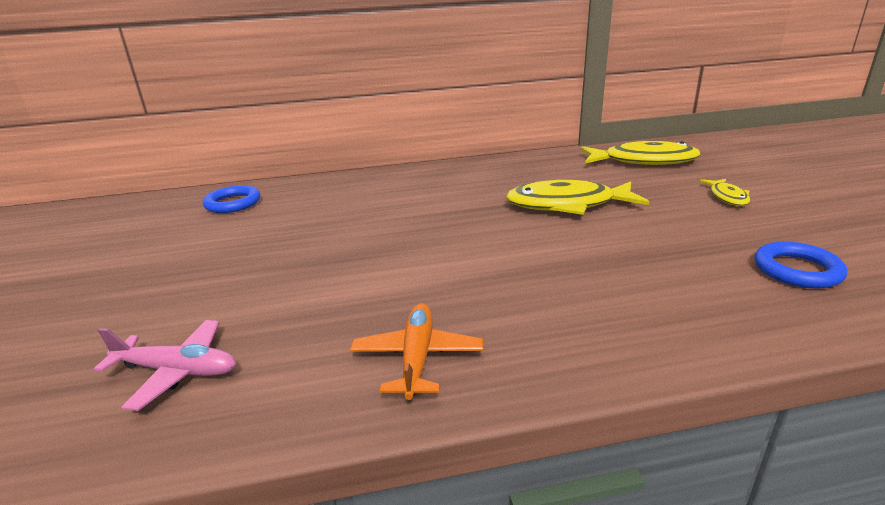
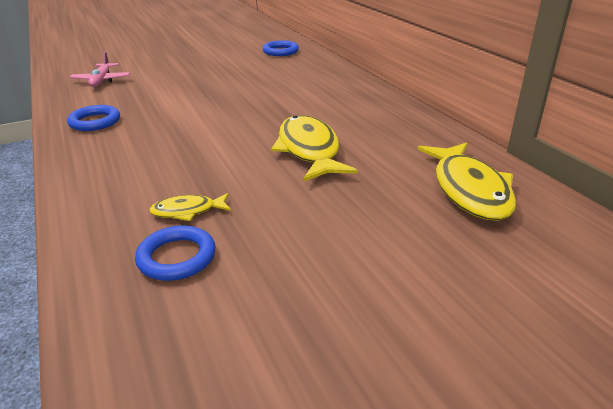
camera: 75 degrees right, 5 degrees up
(417, 357) = (95, 122): orange plane -> blue ring
(727, 197) = (362, 239): yellow fish -> yellow fish (188, 211)

